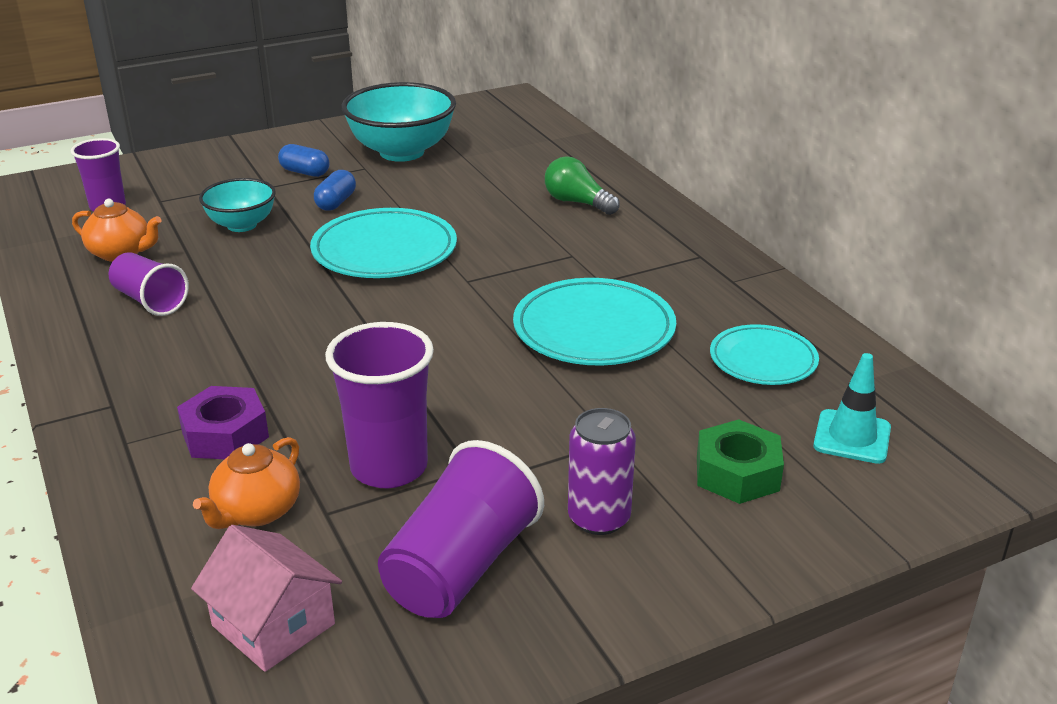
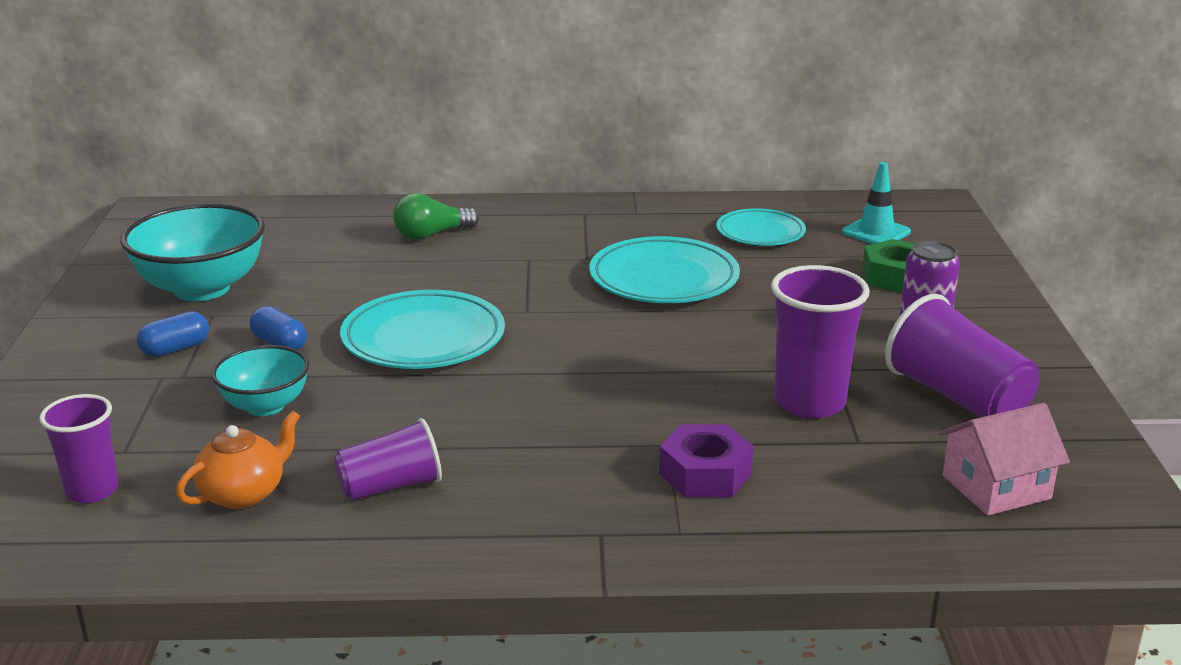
camera: 65 degrees left, 5 degrees down
(256, 512) = (839, 474): orange teapot -> none

